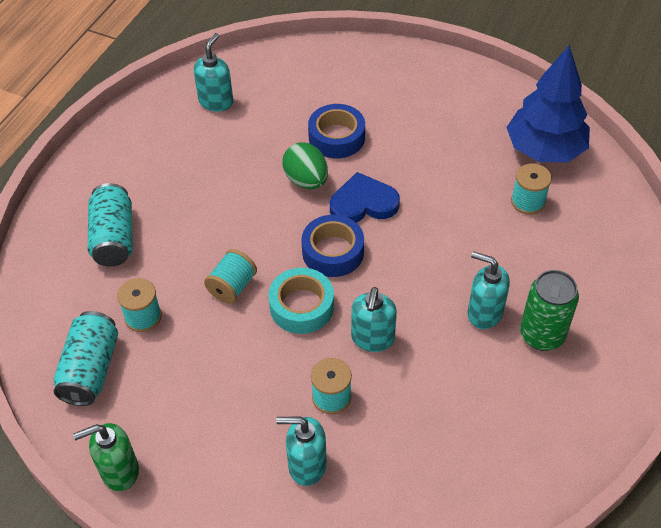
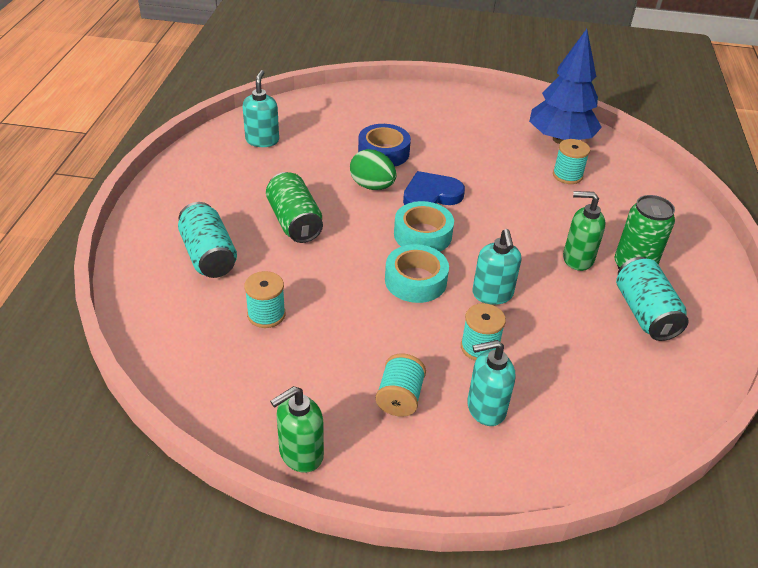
camera: 20 degrees left, 10 degrees down
(91, 369) = (231, 369): turquoise can -> turquoise can (644, 313)
(210, 212) = (294, 222): none -> green can
(232, 287) = (343, 276): turquoise spool -> turquoise spool (399, 398)
(333, 252) = (422, 235): blue tape -> turquoise tape
(484, 313) = (577, 259): turquoise soap dispenser -> green soap dispenser

